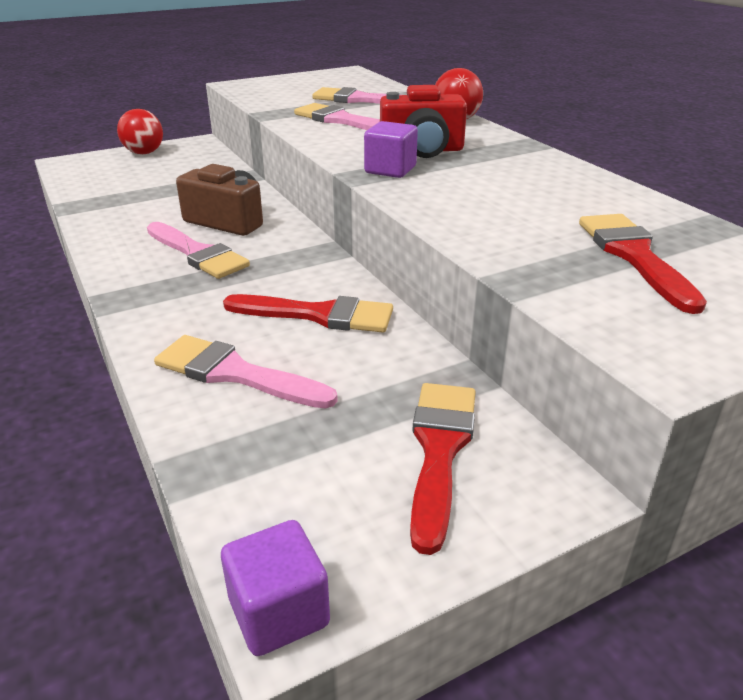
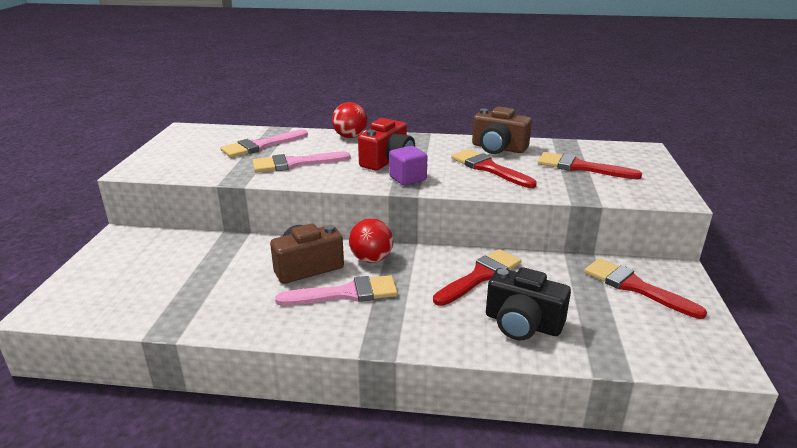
camera: 55 degrees left, 5 degrees down
(144, 153) = (98, 265): red ball -> red ball (371, 259)
(235, 373) = (522, 324): pink brush -> black camera
(279, 612) = (727, 367): purple cube -> none
(503, 200) = (488, 168): none -> red brush
(585, 190) = (498, 148): none -> brown camera

